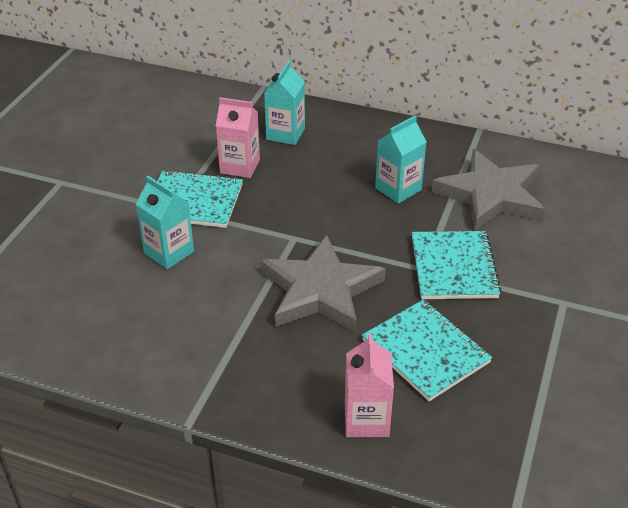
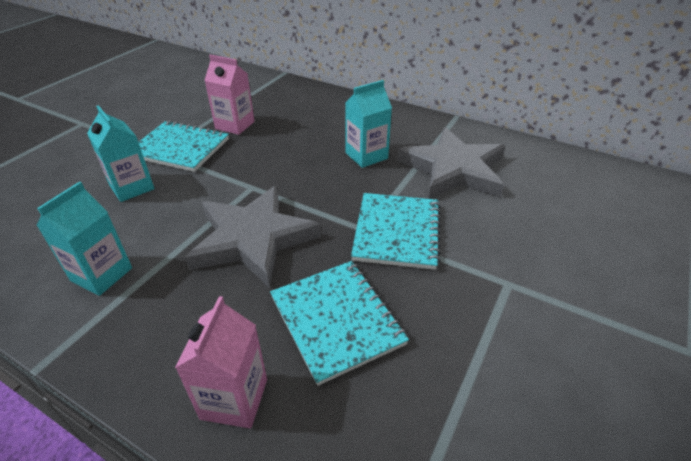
camera: 10 degrees right, 0 degrees up
(285, 134) = (286, 105): turquoise carton -> turquoise carton (101, 274)

